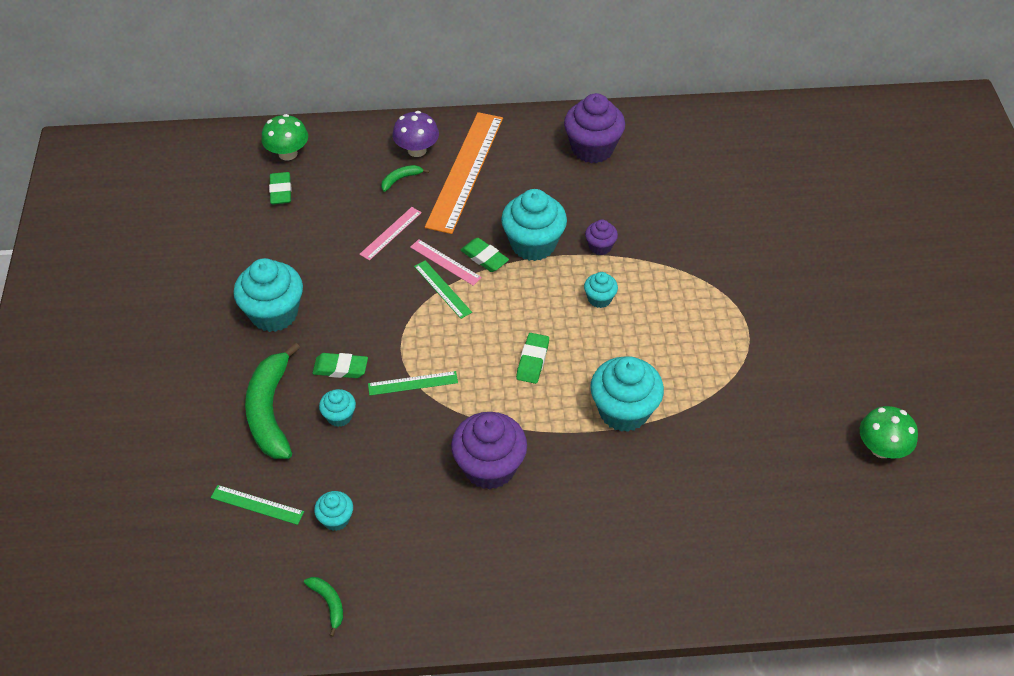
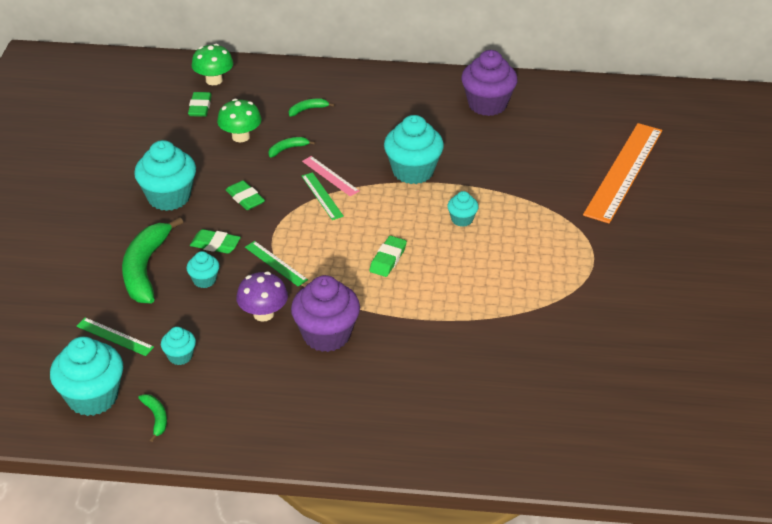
camera: 10 degrees right, 10 degrees down
(391, 233) = (288, 149): pink ruler -> green banana
(413, 383) = (276, 263): green ruler -> green ruler turned 45 degrees clockwise
(417, 150) = (328, 89): purple mushroom -> purple mushroom (263, 314)
(465, 171) = (367, 109): orange ruler -> orange ruler (624, 172)
(484, 257) = (366, 176): green eraser -> green eraser (245, 198)
(600, 246) = (473, 180): purple cupcake -> none
(623, 411) = (460, 307): turquoise cupcake -> turquoise cupcake (93, 397)
(881, 448) = (695, 366): green mushroom -> green mushroom (241, 136)

